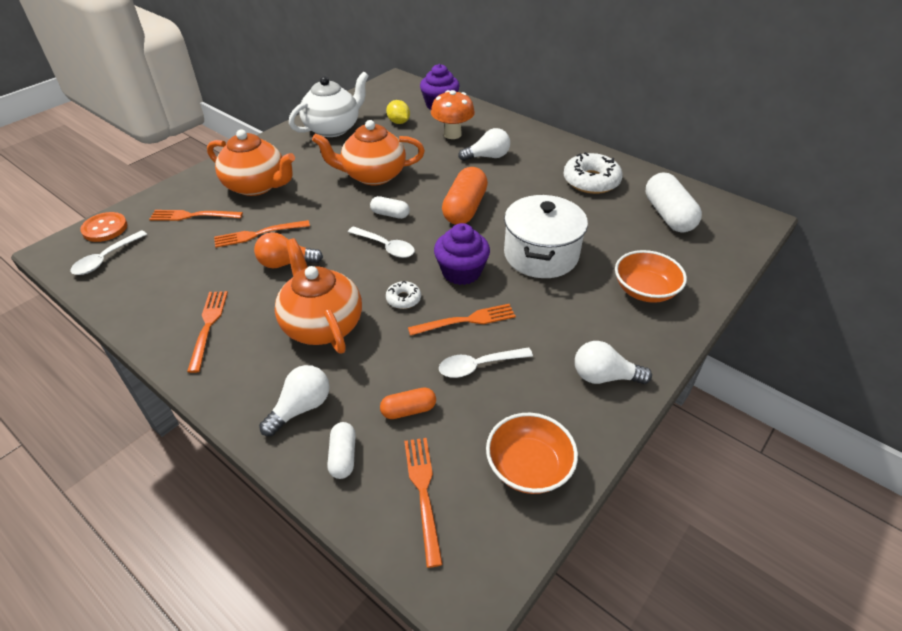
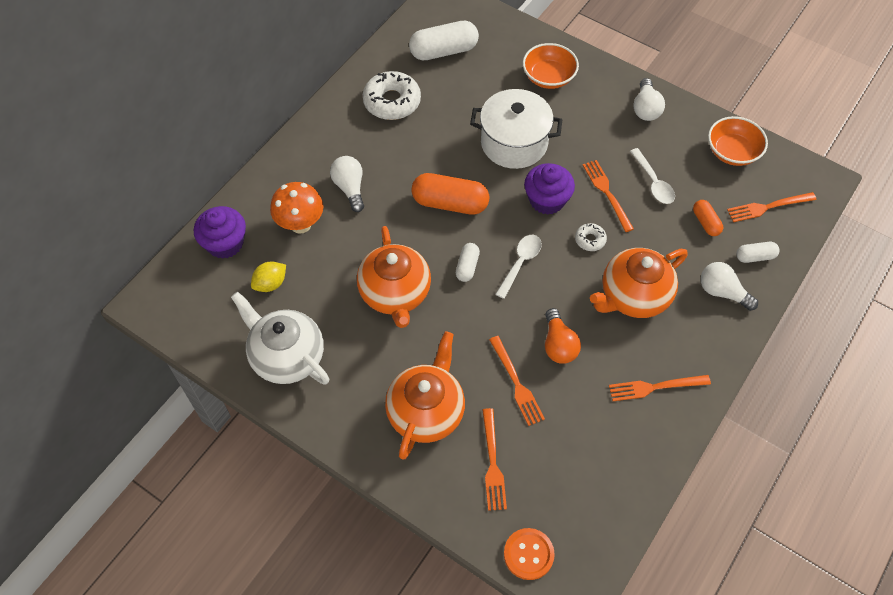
camera: 95 degrees left, 15 degrees up
(106, 259) = (580, 526): white spoon -> none

